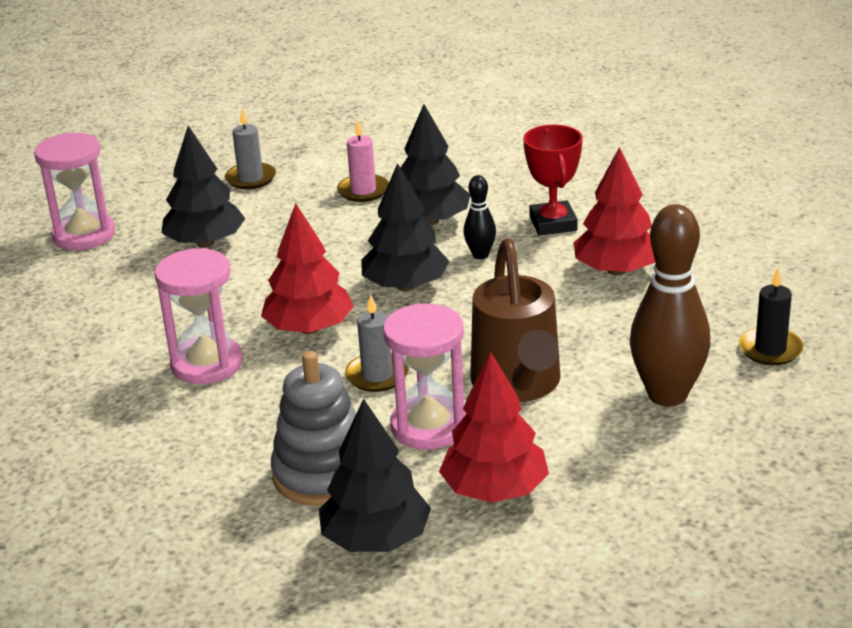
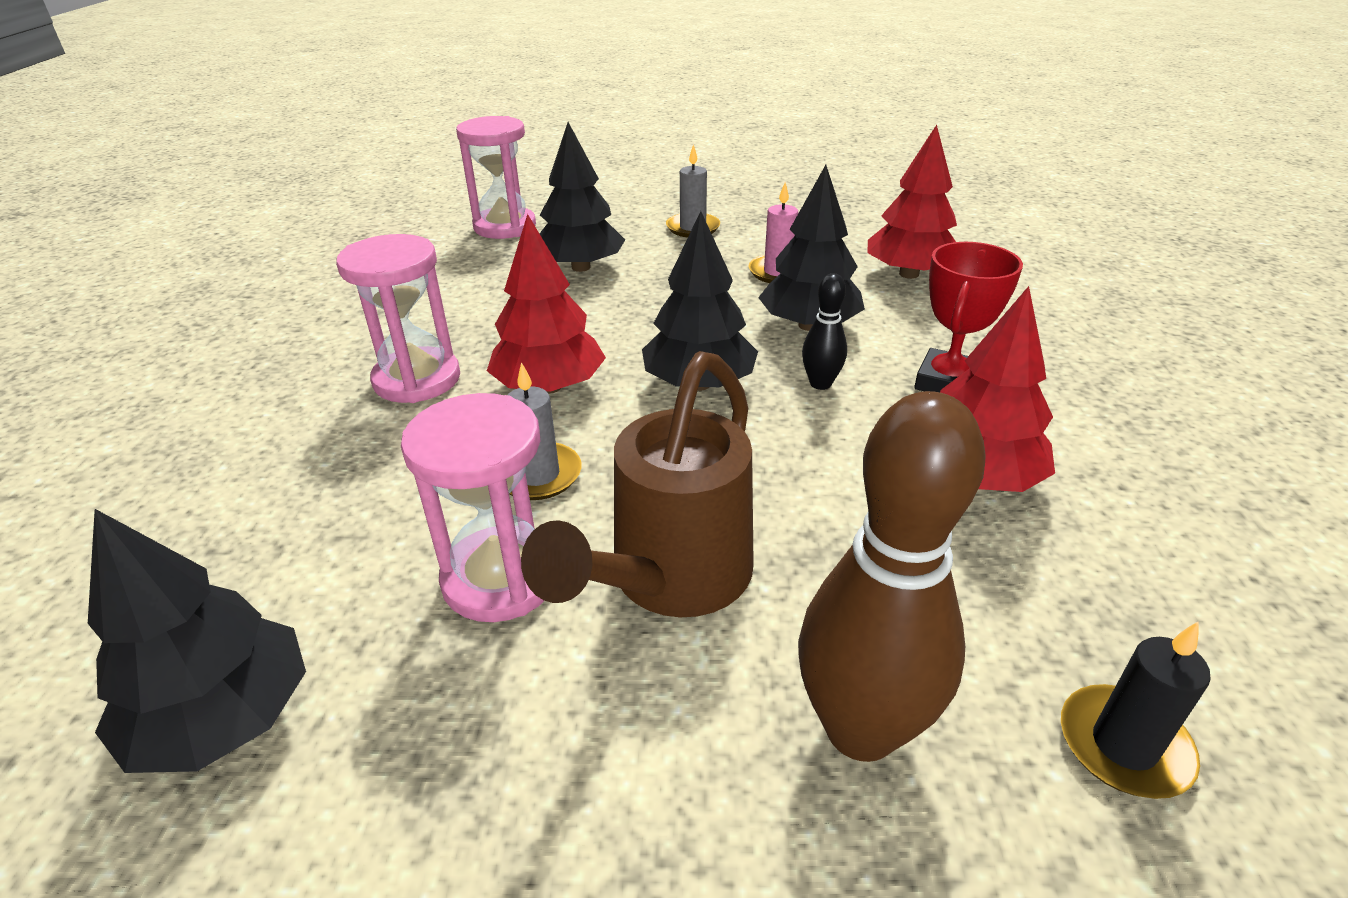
camera: 35 degrees right, 5 degrees up
(322, 474) = (318, 574): grey stacking toy -> none
(495, 490) = (443, 741): red tree -> red tree (909, 274)

